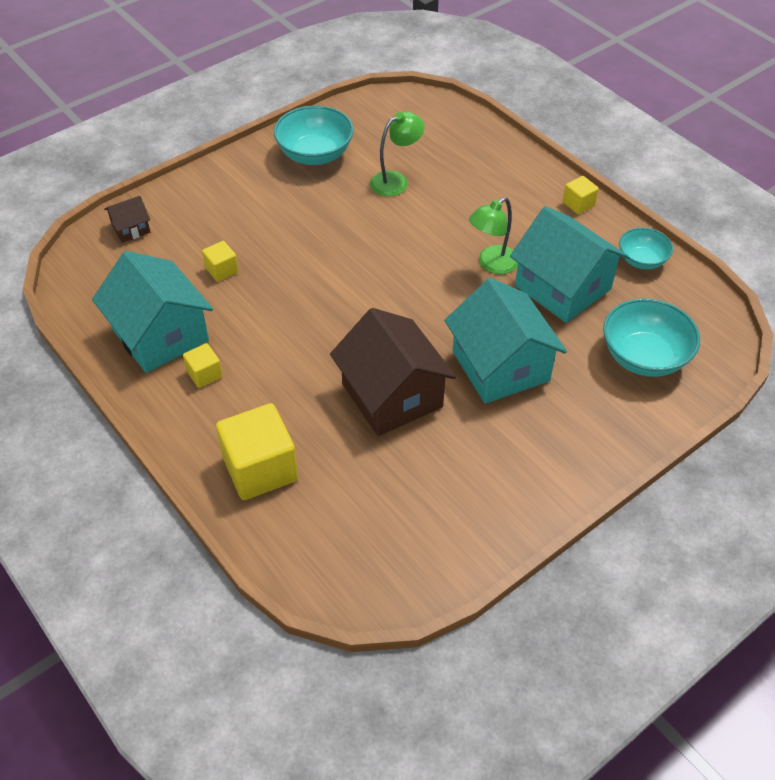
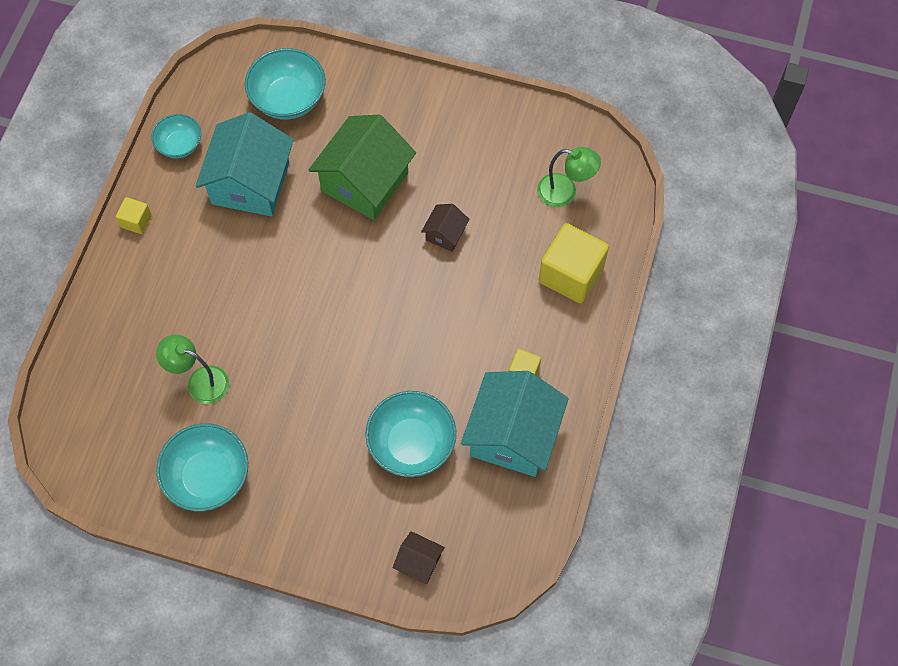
camera: 125 degrees left, 15 degrees up
(222, 270) = (411, 444): yellow cube -> turquoise bowl
(392, 395) = (445, 234): brown house -> brown house, size x0.46
(492, 264) = (258, 245): green lamp -> green lamp (565, 192)
(500, 366) = (365, 181): turquoise house -> green house

